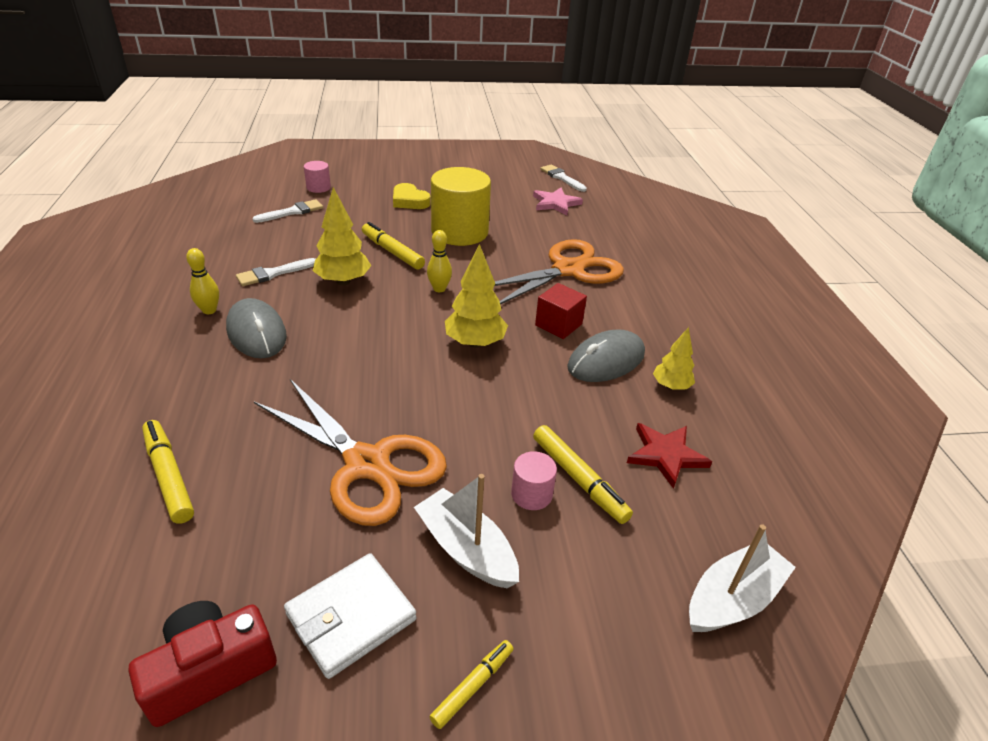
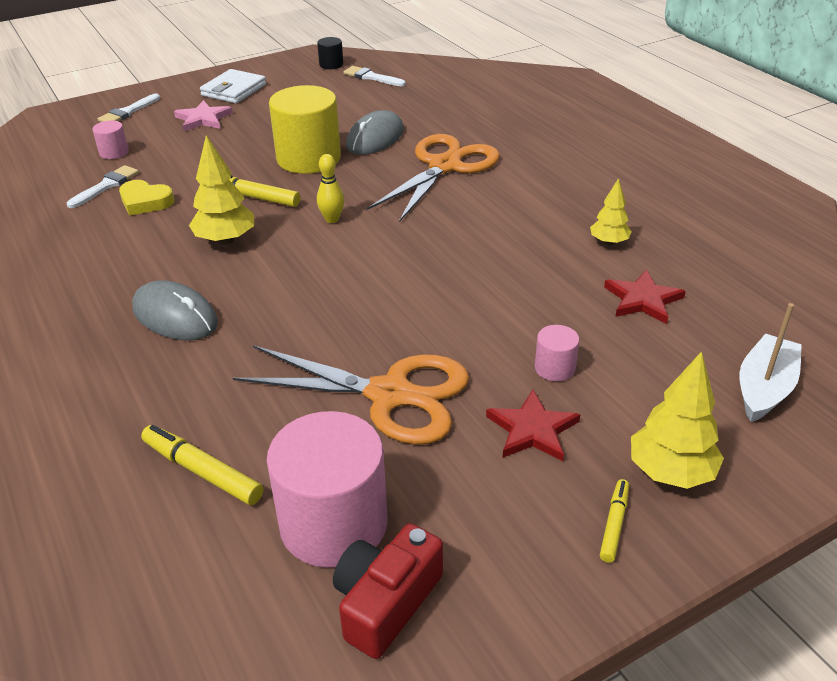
camera: 20 degrees left, 0 degrees up
(209, 310) = (102, 310): yellow bowling pin -> none
(228, 570) = (334, 524): none -> pink cylinder
(273, 273) = (141, 254): white brush -> white brush (128, 112)
(351, 617) = (475, 516): white wallet -> white wallet (234, 90)
(409, 201) = (229, 141): yellow heart -> yellow heart (145, 202)
(466, 549) = (532, 429): white boat -> red star
(475, 343) = (406, 258): yellow tree -> yellow tree (670, 472)
(536, 159) = (331, 64): none -> black cylinder
(555, 203) = (384, 105): pink star -> pink star (203, 119)
(558, 325) = (472, 219): red cube -> none
(579, 479) = (585, 343): yellow marker -> none
(606, 360) = (538, 238): grey mouse -> grey mouse (375, 138)

